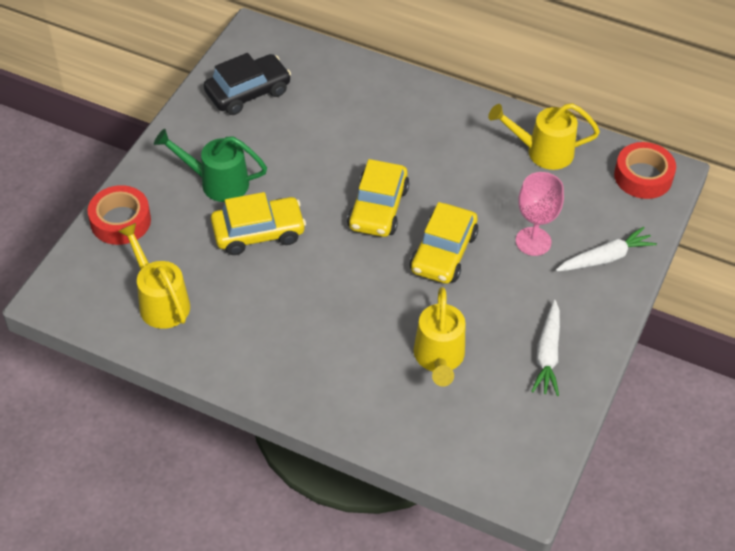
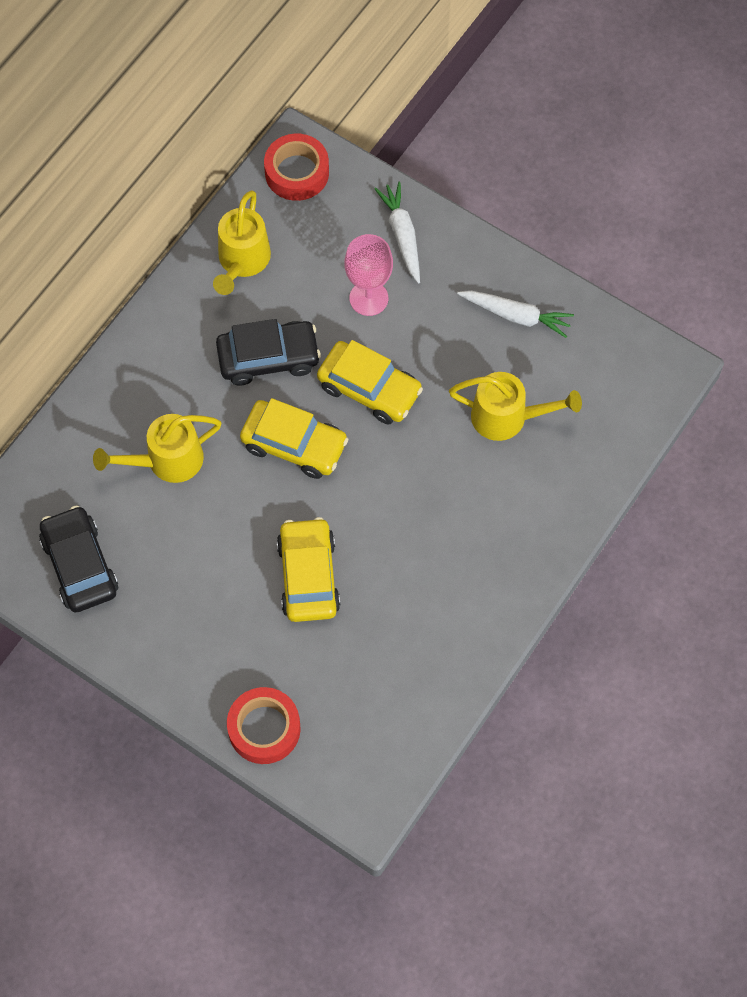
camera: 80 degrees left, 15 degrees up
(160, 301) = (391, 690): yellow watering can -> yellow watering can (166, 461)
(217, 182) = (223, 614): green watering can -> none
(455, 181) = (268, 358): none -> black car

